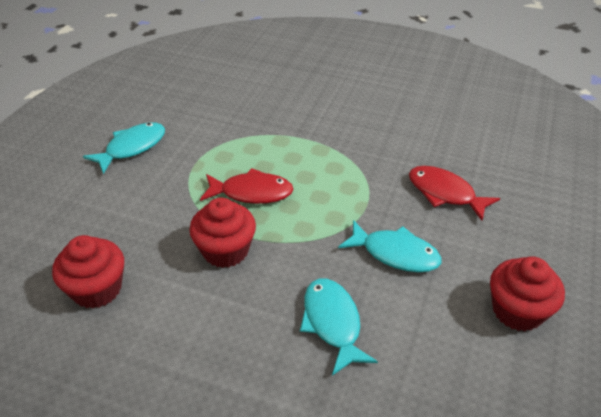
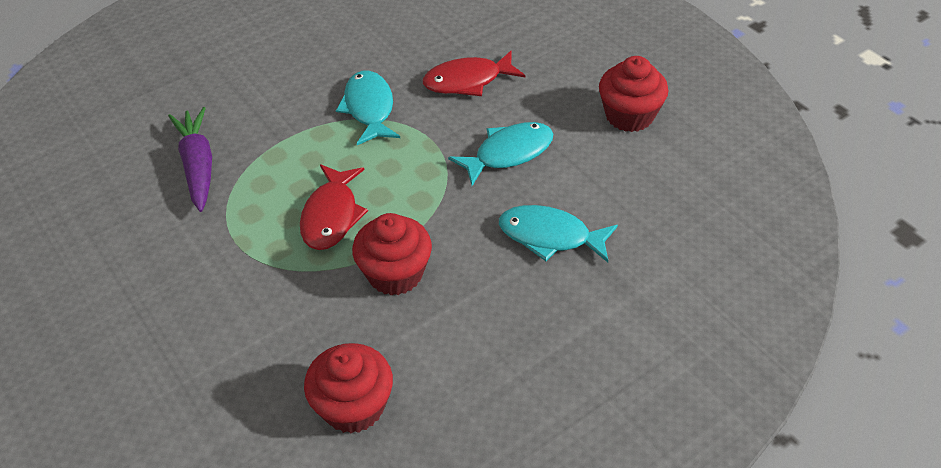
camera: 55 degrees left, 5 degrees up
(132, 148) = (145, 290): turquoise fish -> turquoise fish (369, 108)
(243, 115) = (198, 165): none -> purple carrot
(251, 192) = (331, 216): red fish -> red fish turned 150 degrees clockwise

